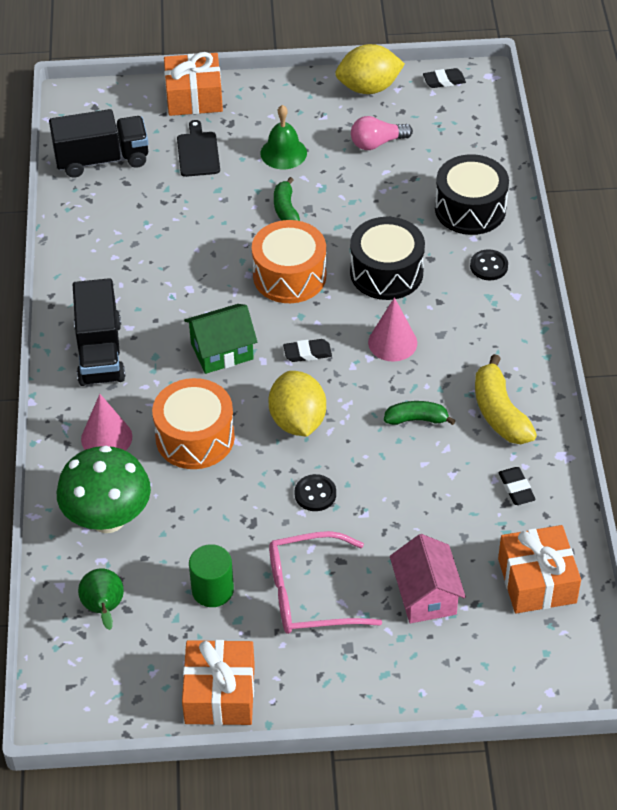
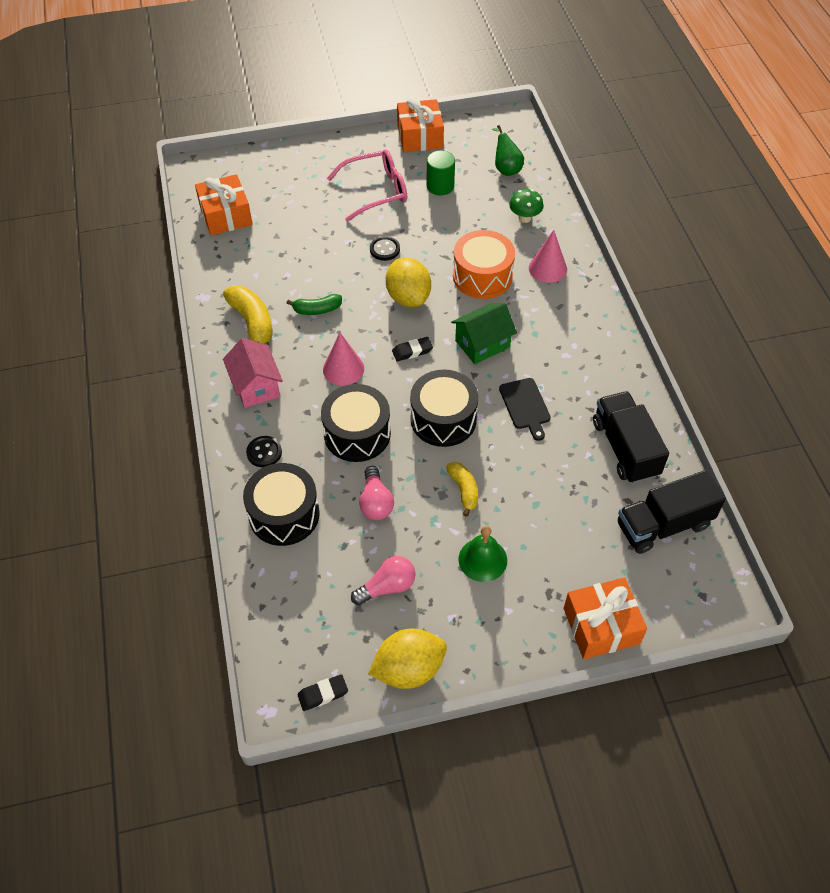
camera: 170 degrees right, 5 degrees up
(100, 352) = (580, 331): black truck -> black truck (625, 448)
(108, 518) = (525, 218): green mushroom -> green mushroom, size x0.52
(198, 152) = (570, 548): black cutting board -> black cutting board (525, 406)
(285, 209) = (464, 490): green banana -> yellow banana
(289, 276) = (443, 419): orange drum -> black drum
(376, 209) = (376, 502): none -> pink light bulb
(425, 595) = (300, 199): pink house -> pink house (256, 386)
(516, 488) = (239, 270): black eraser -> none

